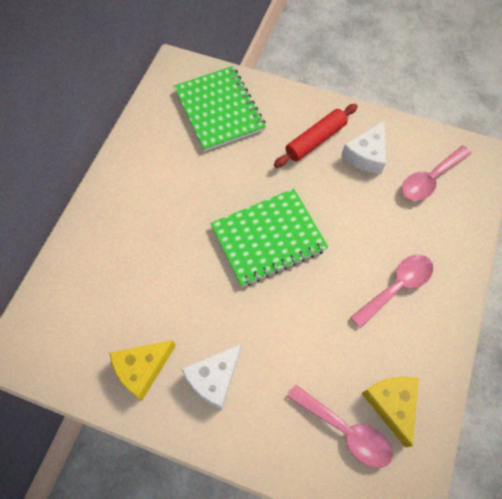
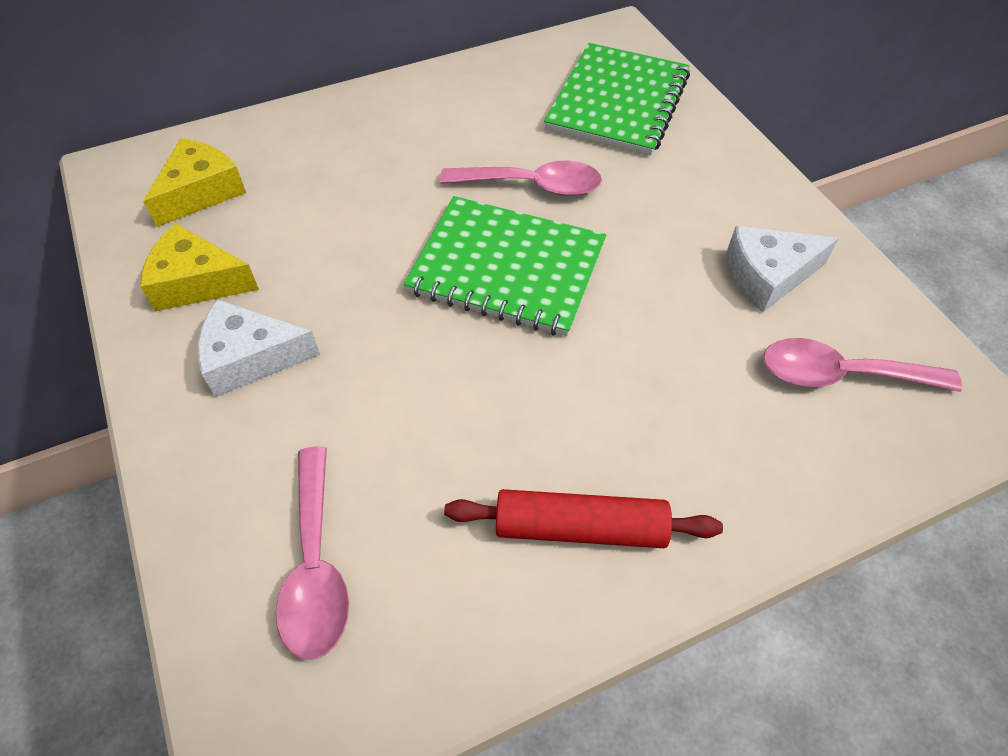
camera: 45 degrees right, 10 degrees down
(315, 140) = (709, 211): red rolling pin -> red rolling pin (580, 528)
(392, 404) = (417, 599): yellow cheese -> yellow cheese (201, 192)
(396, 287) = (612, 463): pink spoon -> pink spoon (532, 186)

